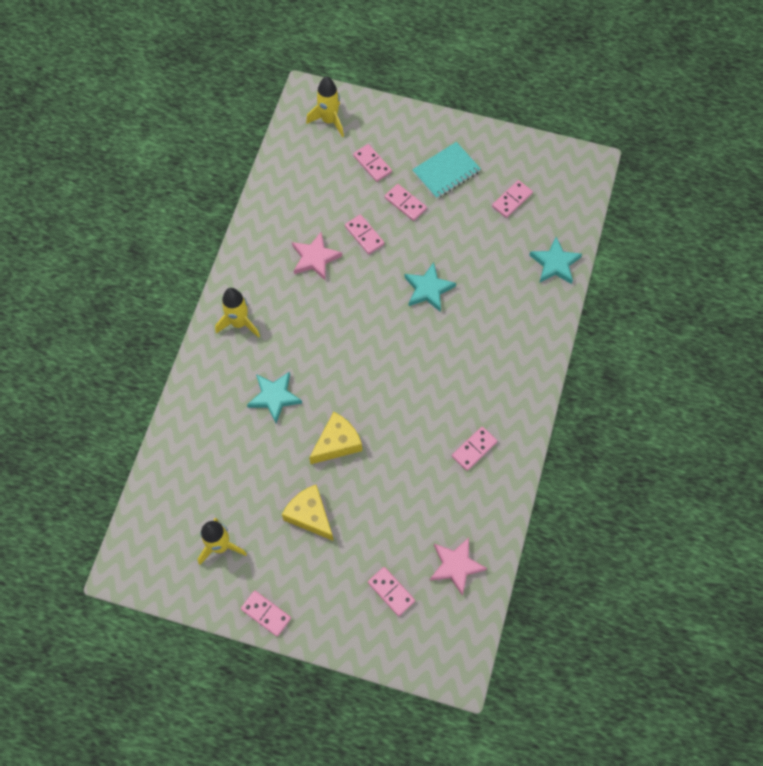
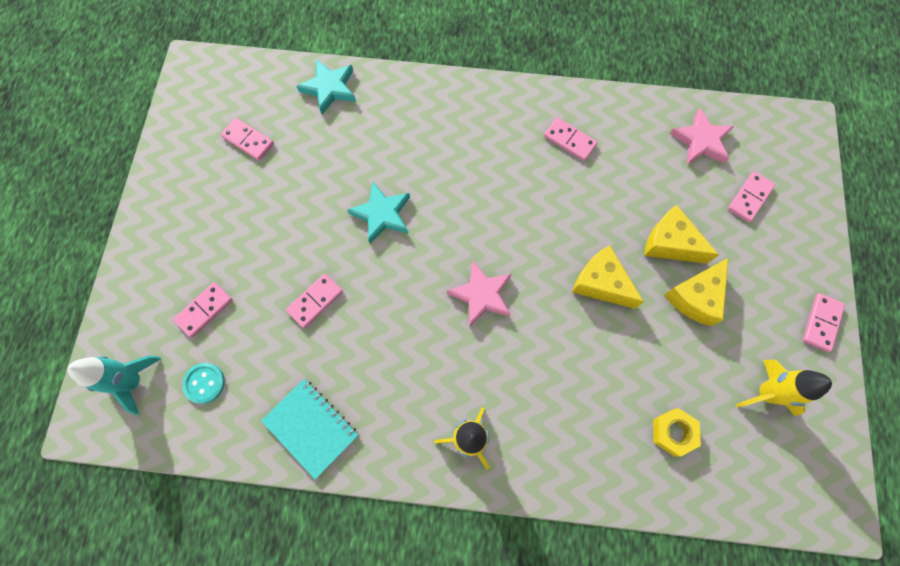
camera: 100 degrees left, 5 degrees up
(209, 466) = (673, 432): none -> yellow nut
(274, 397) = (561, 369): turquoise star -> none
(315, 258) = (356, 358): pink star -> pink star (481, 295)
(318, 162) = (204, 383): none -> turquoise button
(329, 120) = (133, 381): yellow rocket -> turquoise rocket
(361, 509) = (670, 243): none -> yellow cheese
(405, 203) = (263, 259): pink domino -> none
(446, 172) = (212, 218): turquoise notebook -> turquoise notebook (311, 428)

